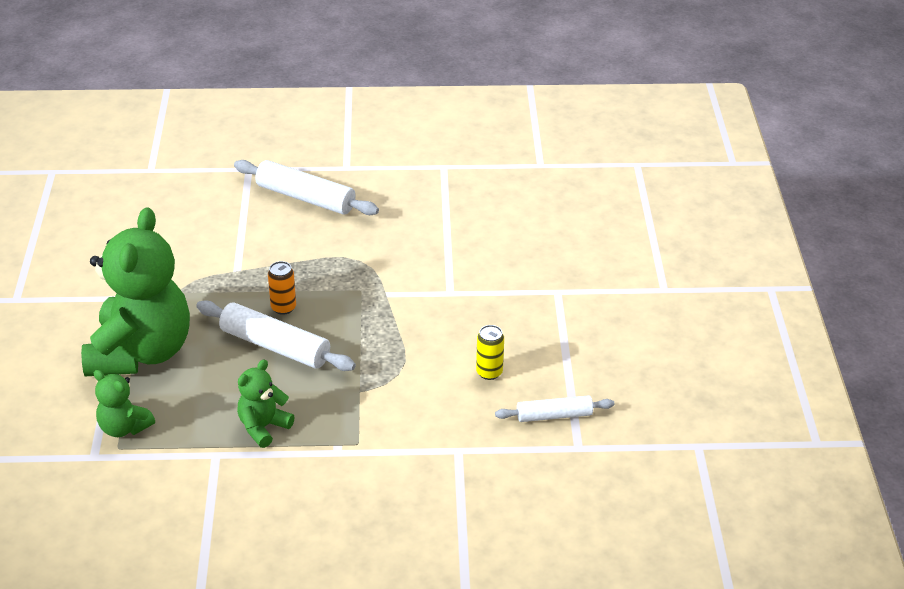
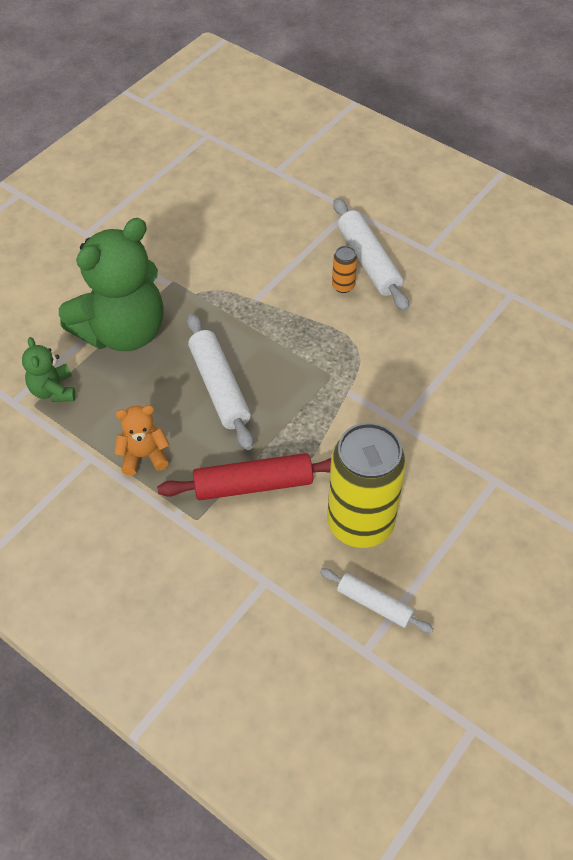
camera: 40 degrees right, 15 degrees up
(263, 427) = (144, 456): green teddy bear -> orange teddy bear
(283, 308) = (257, 355): orange can -> orange can (343, 286)
(378, 395) = (253, 484): none -> red rolling pin
(489, 372) = (360, 523): yellow can -> yellow can, size x2.46

